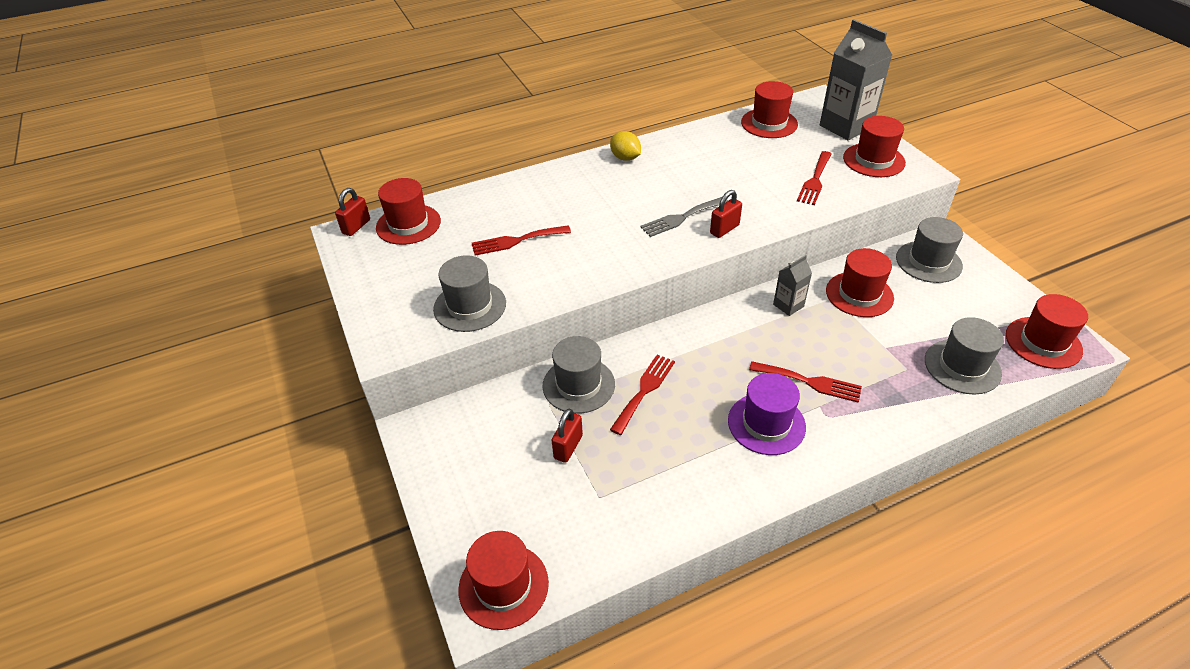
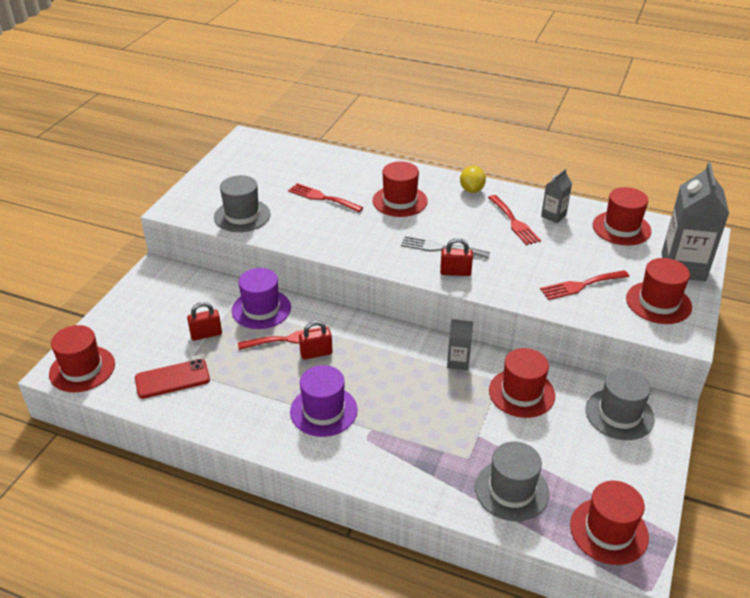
camera: 45 degrees right, 5 degrees down
(356, 226) = (257, 138): red padlock -> red padlock (316, 353)
(408, 224) = (283, 153): red hat -> red hat (400, 201)
(578, 385) = (261, 309): grey hat -> purple hat
(606, 512) = (172, 379): none -> red phone
(714, 142) = (553, 216): none -> grey carton
(810, 382) = (390, 412): red fork -> red fork (514, 222)

